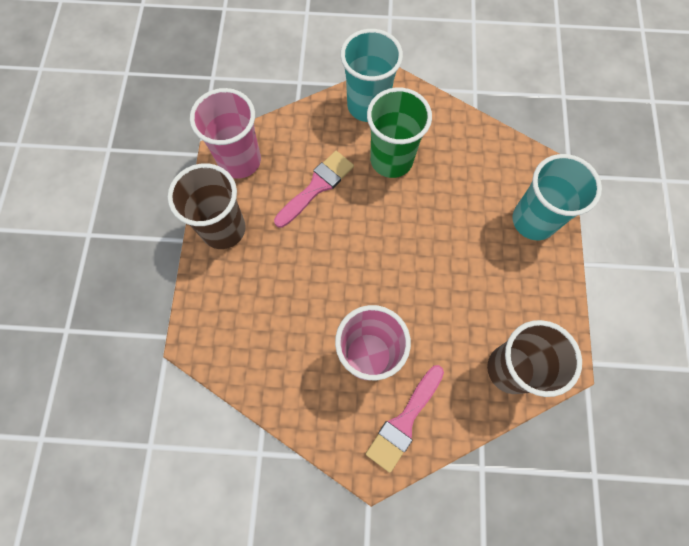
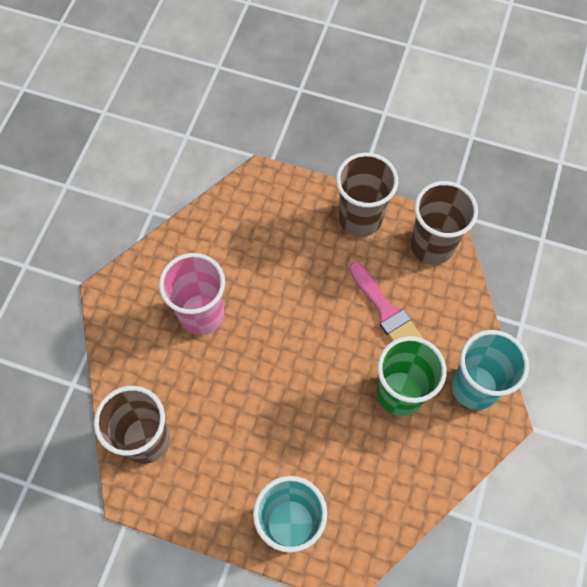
camera: 105 degrees right, 5 degrees down
(240, 160) = (432, 246): pink cup -> brown cup
(404, 421) = (134, 329): pink brush -> none

